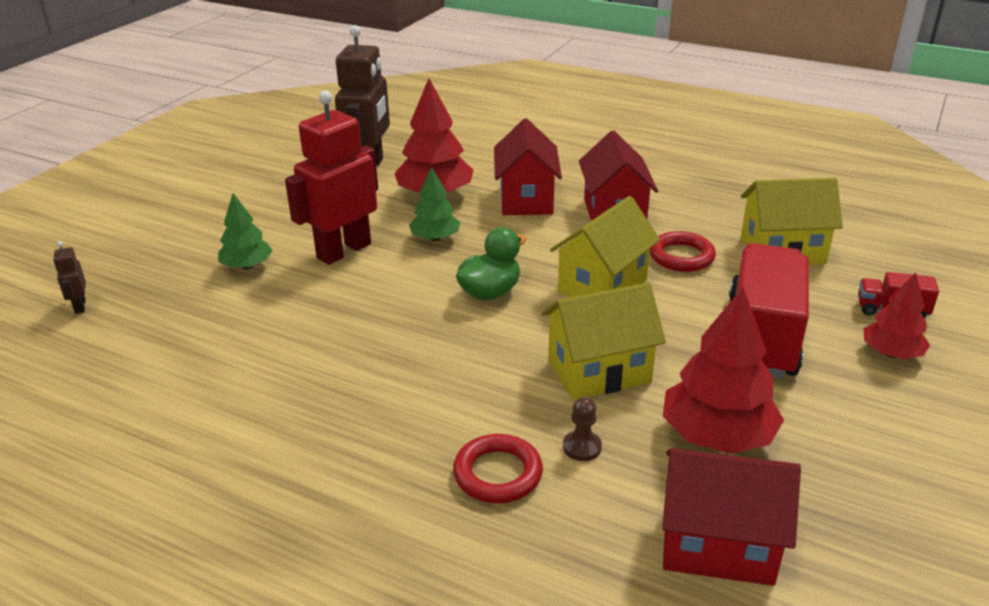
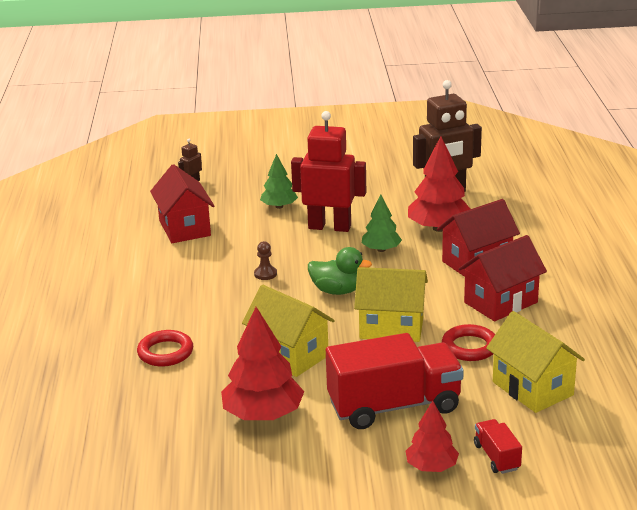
camera: 60 degrees right, 5 degrees down
(582, 447) = (211, 371): brown pawn -> brown pawn (265, 274)
(718, 545) = (165, 438): red house -> red house (184, 228)

